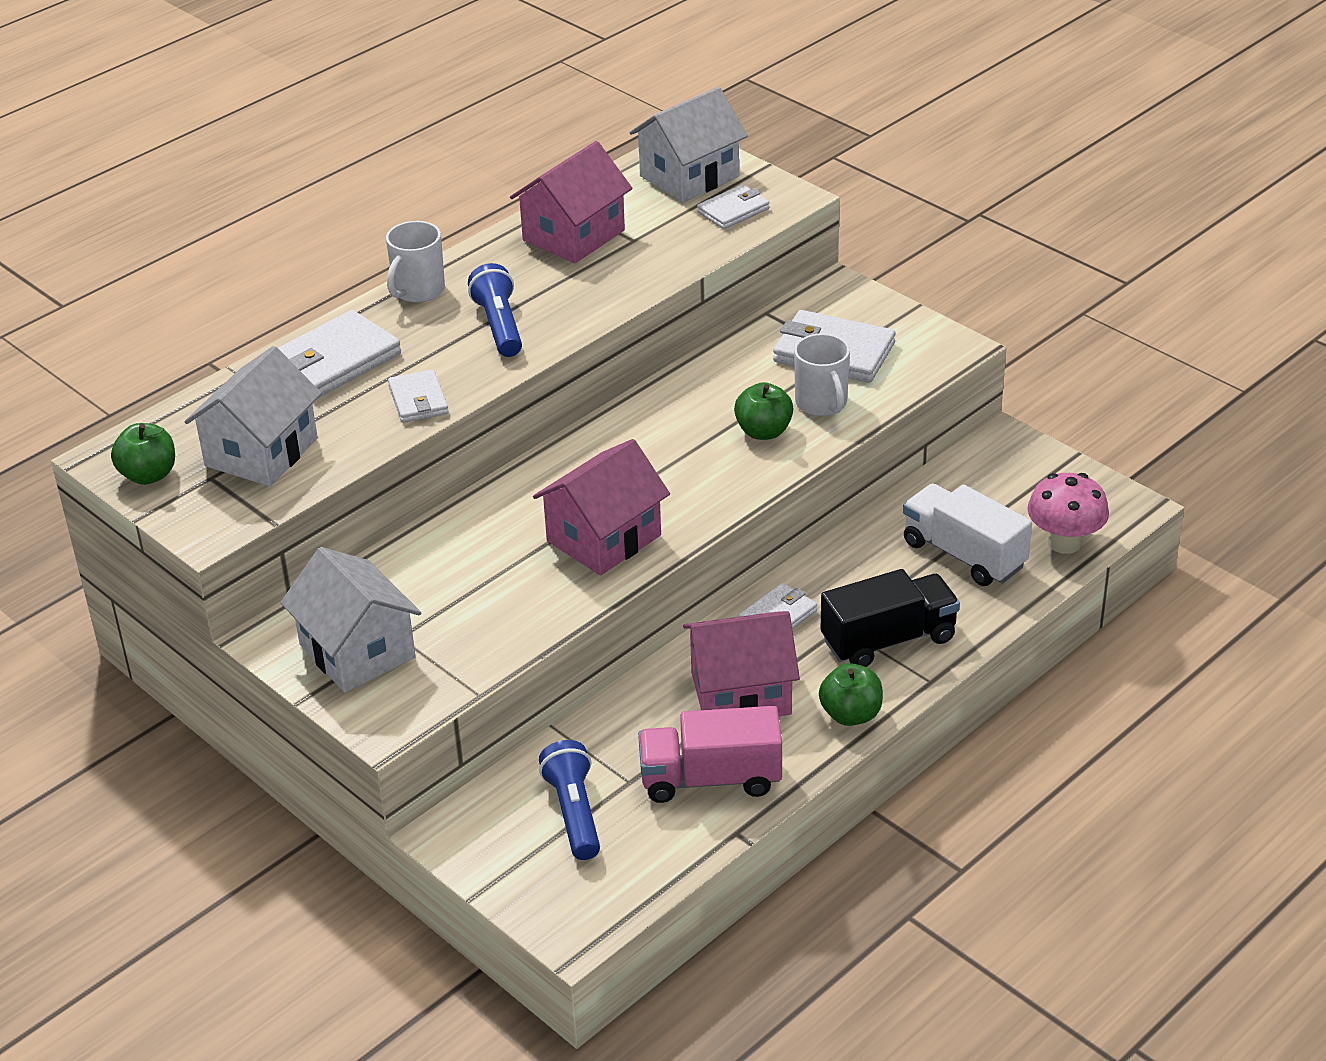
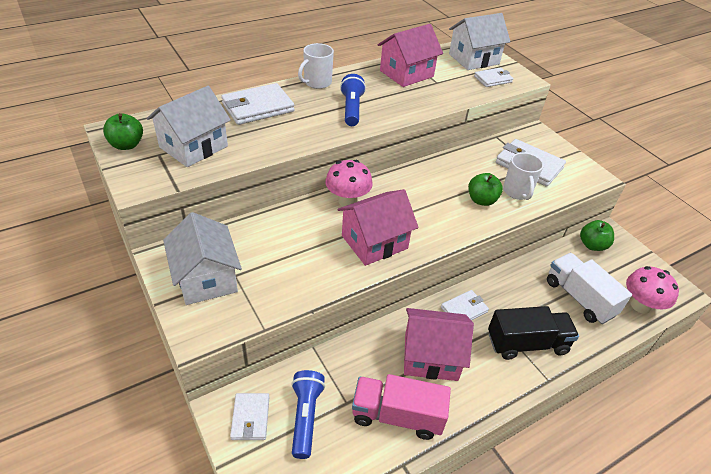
camera: 10 degrees right, 5 degrees up
(418, 400) = (292, 138): white wallet -> white wallet (250, 418)
(536, 485) = (347, 200): none -> pink mushroom
(851, 714) = (495, 391): green apple -> green apple (592, 245)

